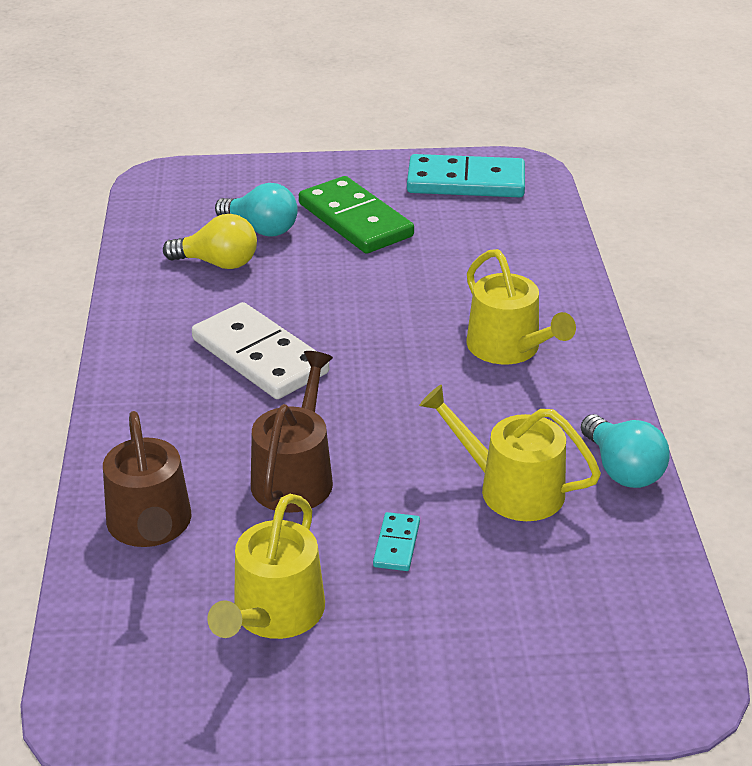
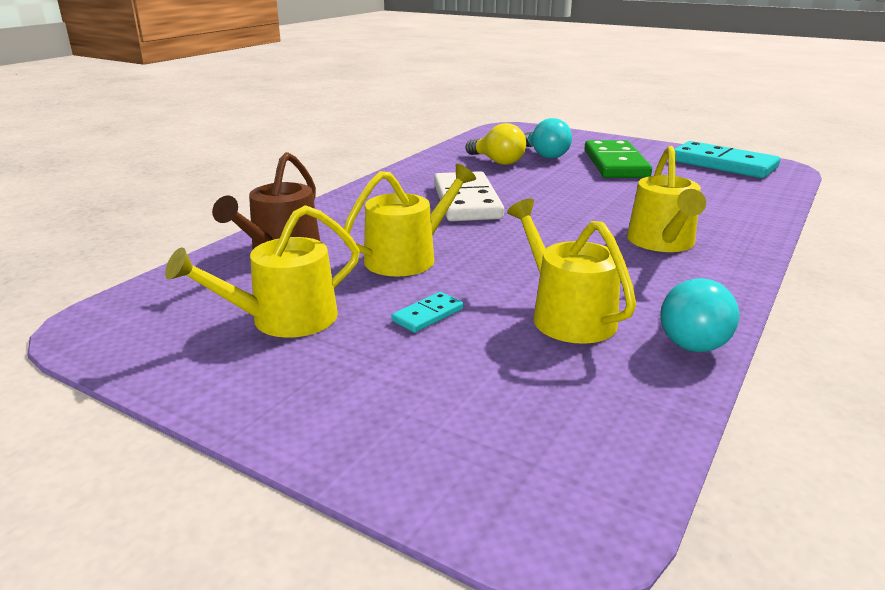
camera: 35 degrees right, 10 degrees down
(295, 476) = (407, 258): brown watering can -> yellow watering can

